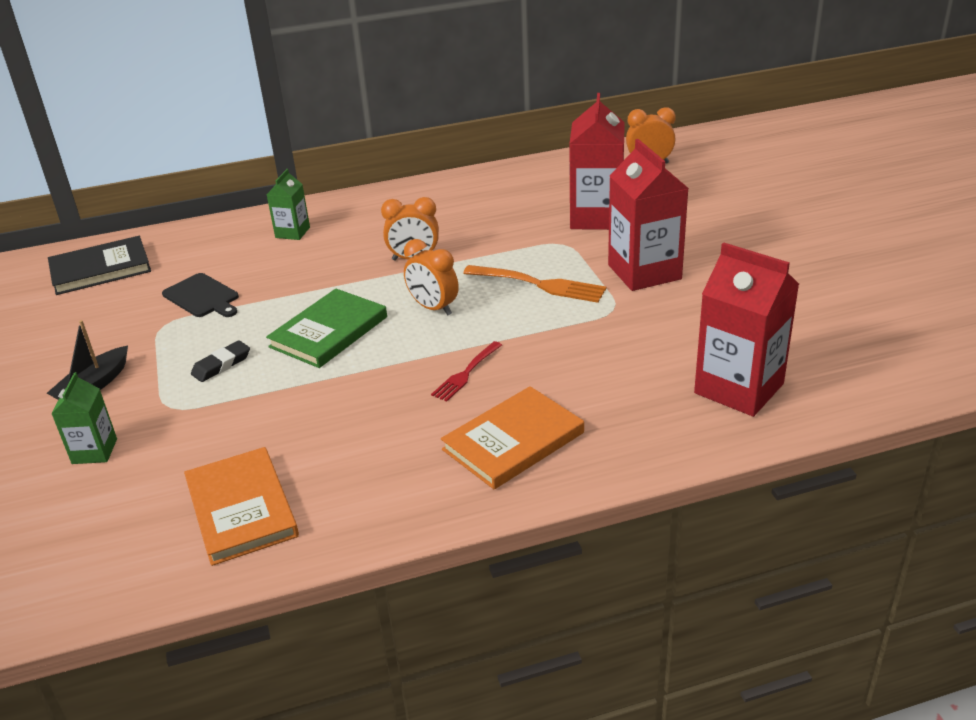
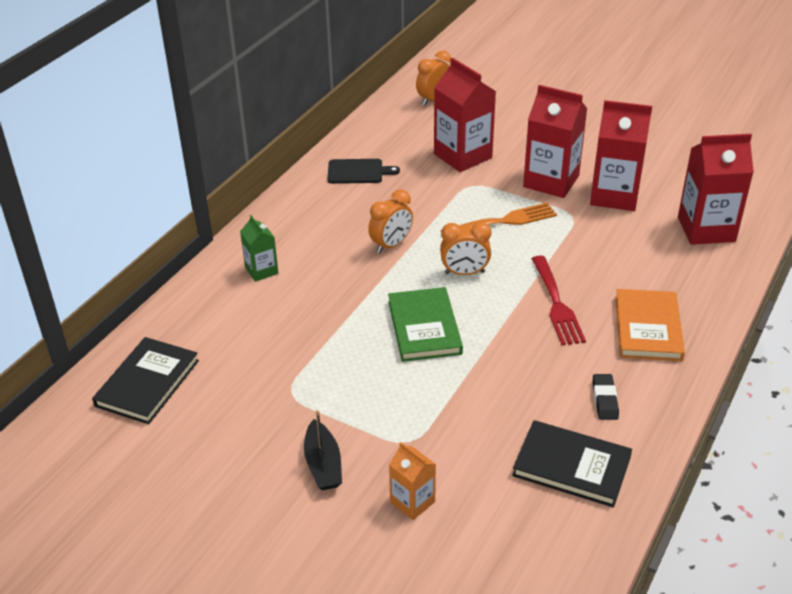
camera: 45 degrees left, 5 degrees up
(94, 451) = (412, 502): green carton -> orange carton
(202, 297) = (282, 356): black cutting board -> black cutting board (358, 172)
(221, 365) = (391, 392): black eraser -> black eraser (605, 399)
(241, 509) = (571, 466): orange book -> black book
(466, 373) = (556, 304): red fork -> red fork, size x1.59
(689, 312) = (614, 195): none -> red carton

